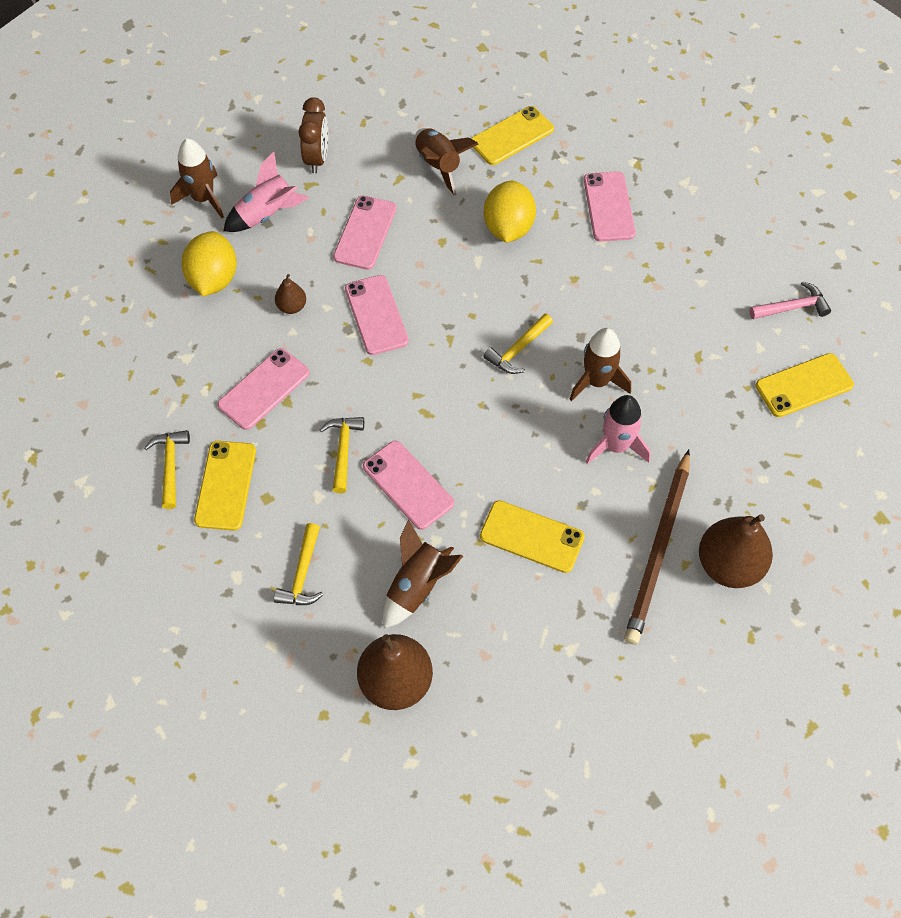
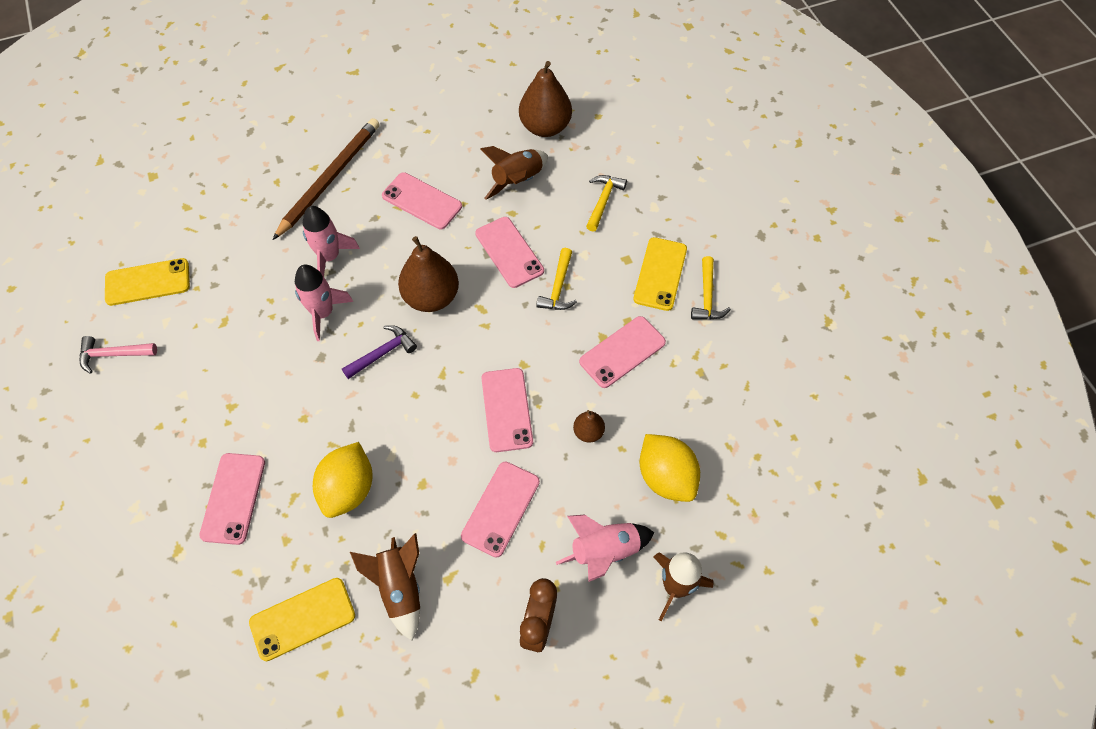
camera: 170 degrees left, 0 degrees up
(213, 279) = (666, 477): yellow lemon -> yellow lemon turned 45 degrees counterclockwise
(518, 350) = (383, 353): yellow hammer -> purple hammer
(531, 537) = (422, 201): yellow phone -> pink phone
(597, 381) = (323, 313): brown rocket -> pink rocket
(729, 565) = (283, 162): brown pear -> brown pear (431, 297)

